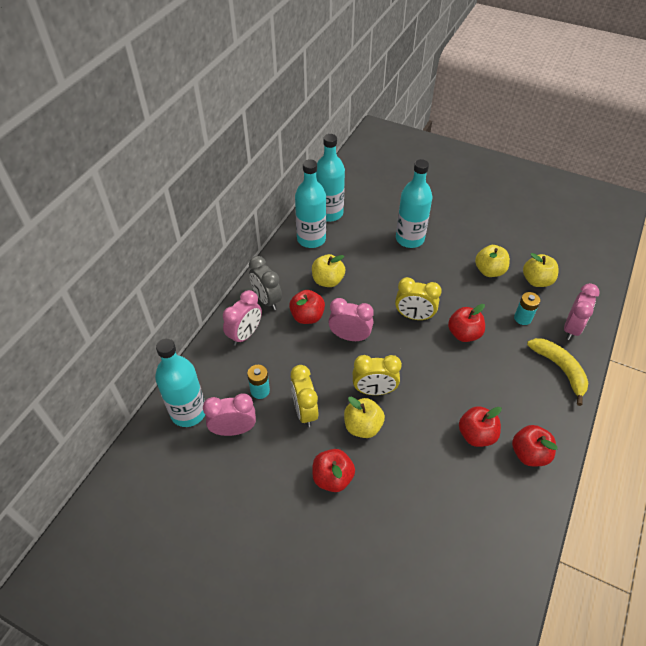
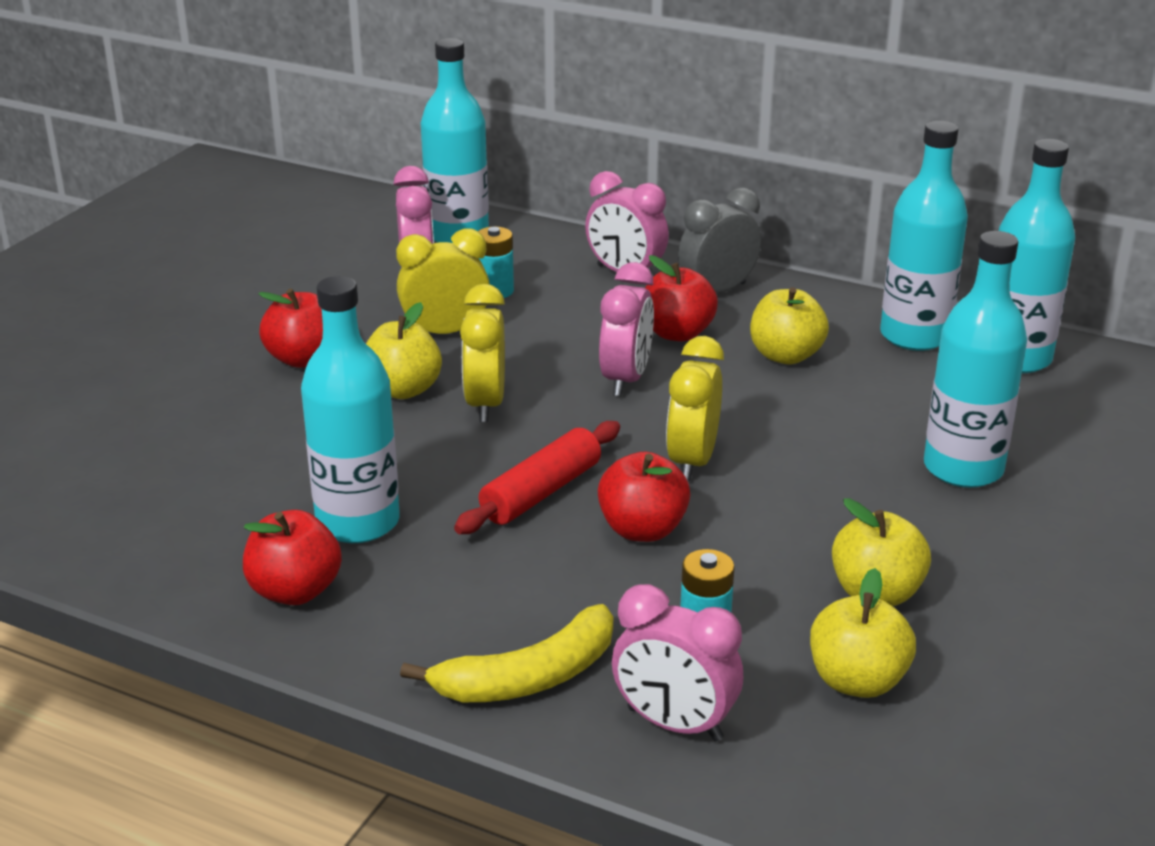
camera: 90 degrees right, 20 degrees down
(443, 367) = (541, 492): none -> red rolling pin
(476, 435) = (358, 522): red apple -> turquoise bottle

